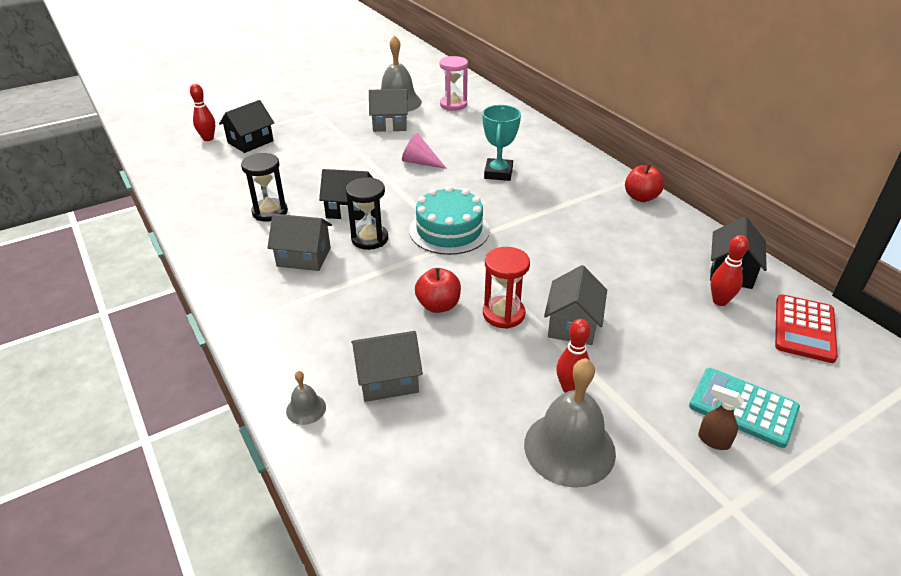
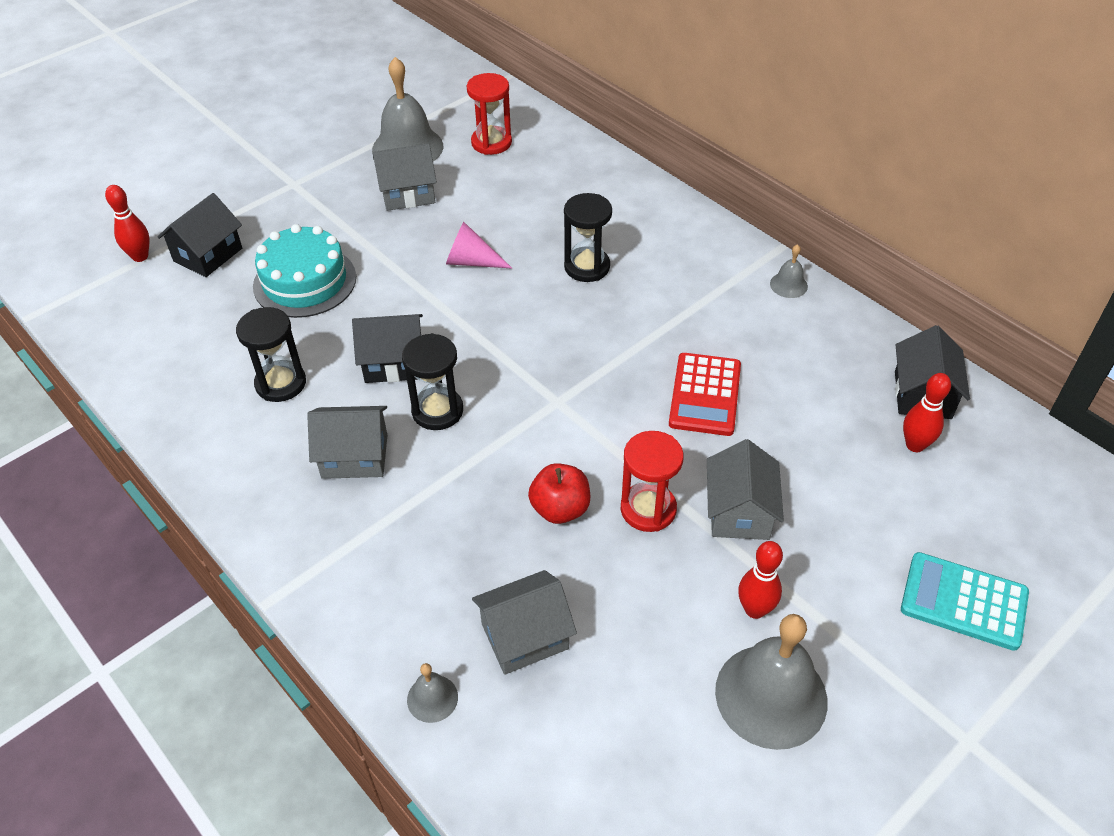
camera: 10 degrees left, 10 degrees up
(449, 230) = (543, 379): turquoise cake -> turquoise cake (305, 281)
(453, 105) = (491, 143): pink hourglass -> red hourglass
(498, 173) = (587, 267): turquoise trophy -> black hourglass
(641, 197) = (788, 285): red apple -> grey bell
(713, 440) = (935, 654): brown spray bottle -> none
(804, 329) = (1021, 472): red calculator -> red calculator (705, 395)

